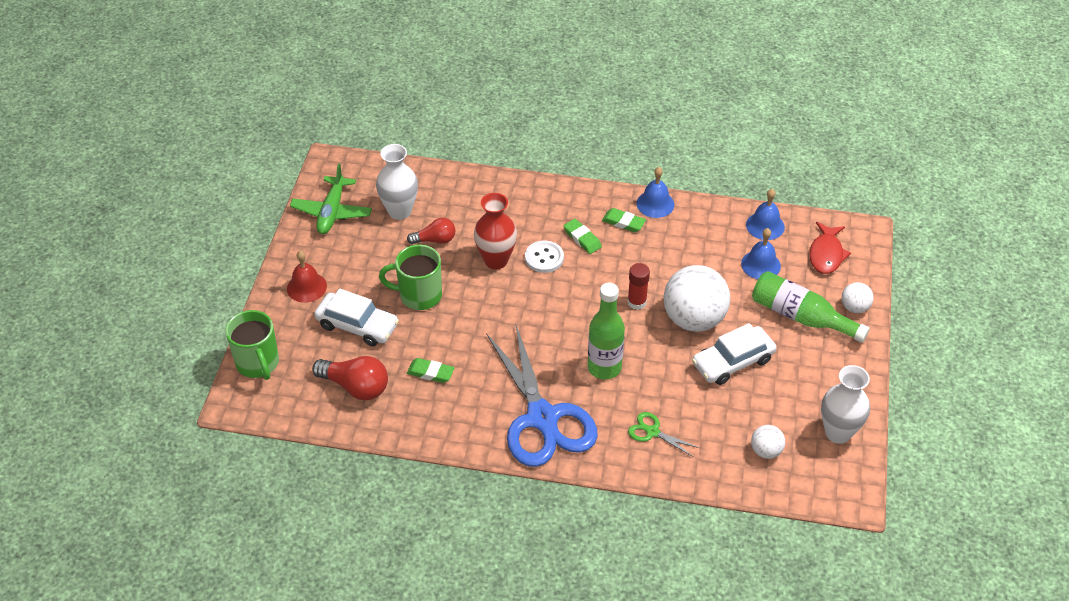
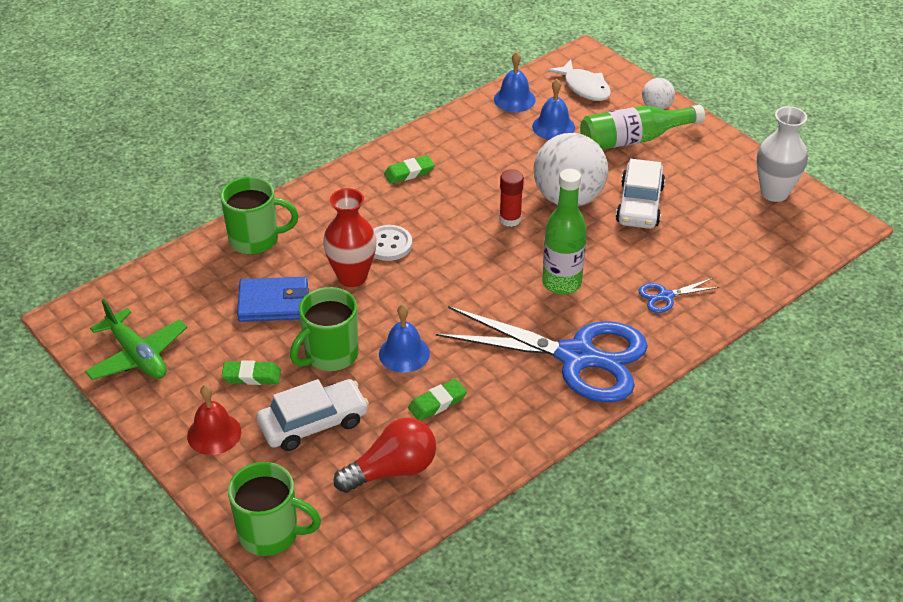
camera: 50 degrees left, 5 degrees down
(399, 211) = (203, 306): white vase -> none
(435, 240) = (273, 303): red light bulb -> blue wallet
(479, 194) = (256, 239): none -> green mug
(582, 238) = (396, 208): green eraser -> green eraser (251, 376)
(652, 432) = (666, 296): green scissors -> blue scissors
(655, 204) = (412, 142): blue bell -> blue bell (404, 353)
(766, 451) = (753, 243): white ball -> none
(826, 254) = (584, 87): red fish -> white fish

